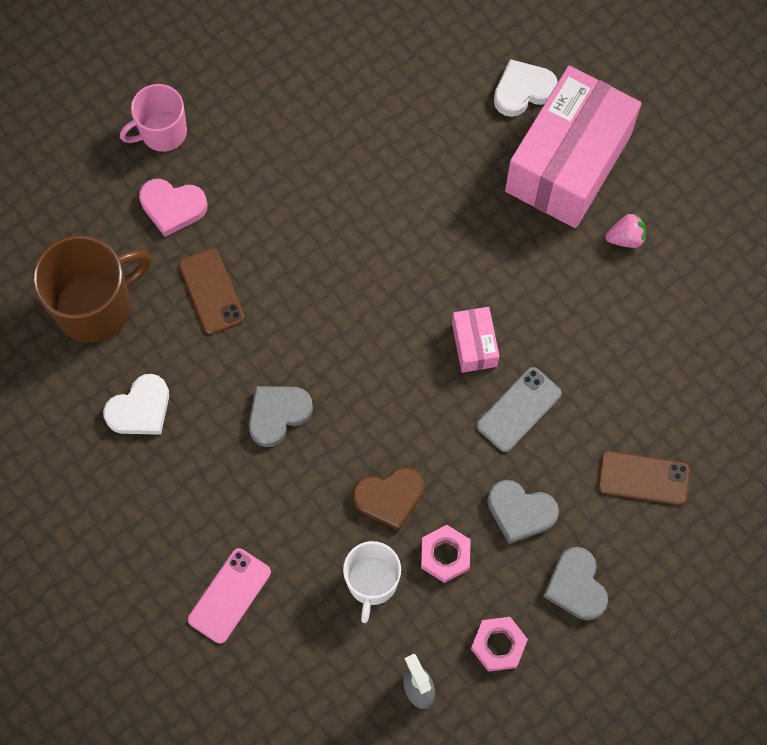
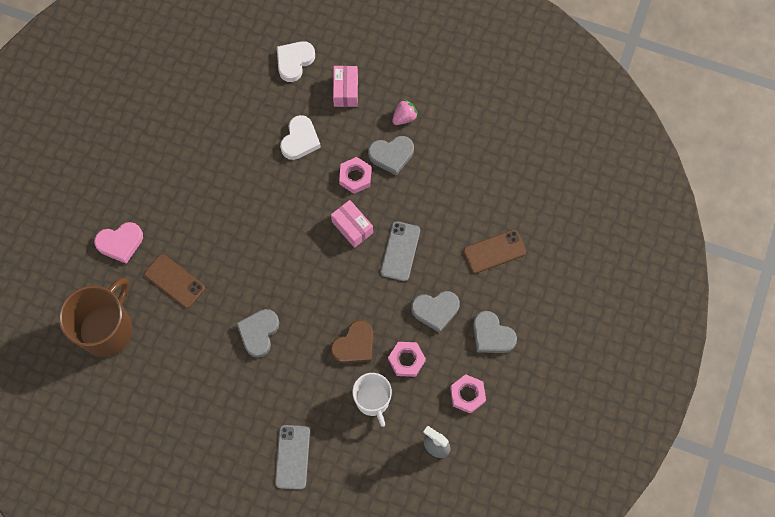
camera: 30 degrees left, 0 degrees up
(140, 409) = (172, 376): white heart -> white heart (300, 140)
(162, 132) = (87, 200): pink mug -> none
(229, 595) = (292, 457): pink phone -> grey phone
(515, 282) = (355, 177): none -> pink nut
(568, 163) = (346, 91): pink box -> pink box, size x0.43
(579, 278) = (391, 155): none -> grey heart

